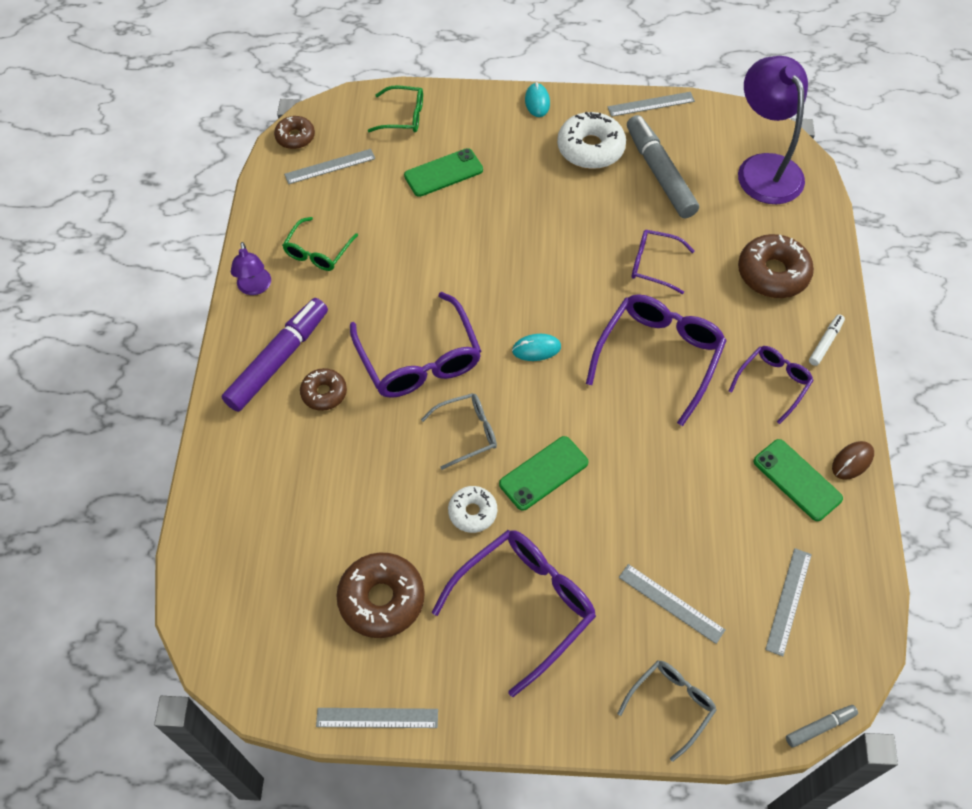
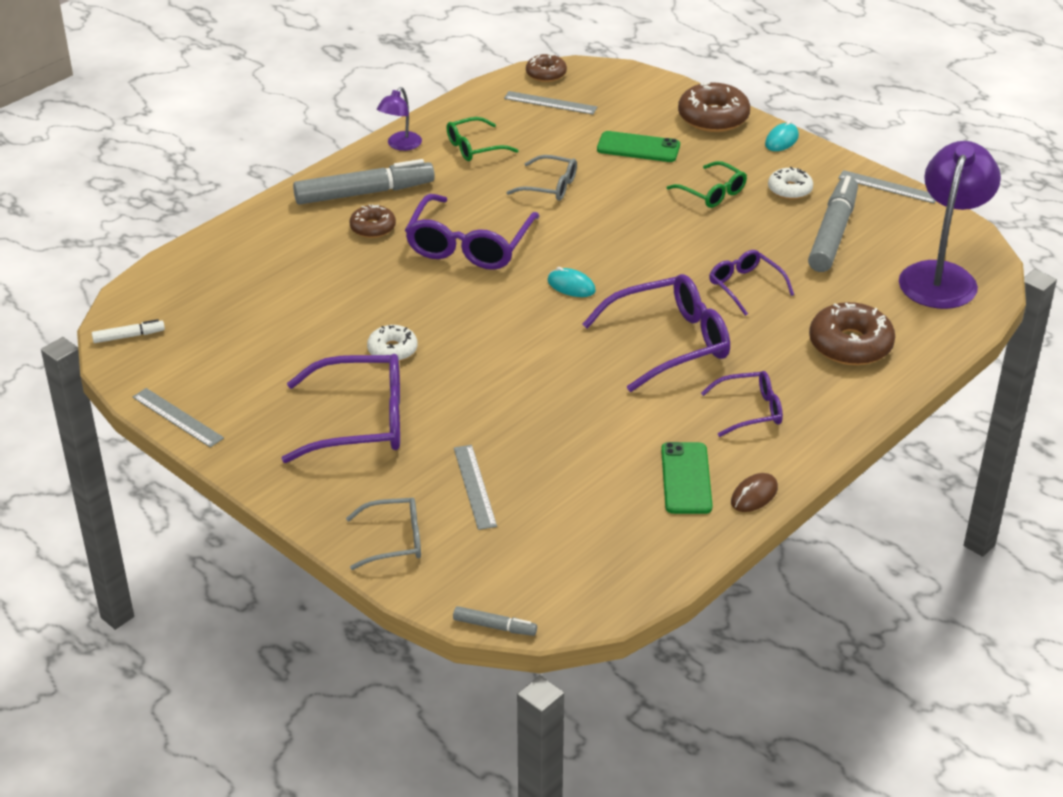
camera: 40 degrees right, 20 degrees down
(278, 360) = (364, 193): purple marker -> grey marker
(381, 599) = (264, 359): brown donut -> brown donut (713, 117)
(403, 116) = (651, 99): green glasses -> green glasses (712, 193)
(467, 432) = (449, 304): grey glasses -> grey glasses (549, 186)
(543, 473) = (477, 358): green phone -> none
(590, 148) = (789, 190): white donut -> white donut, size x0.59
(788, 601) = (574, 542): grey ruler -> none
(825, 342) = (837, 412): white marker -> white marker (129, 336)
(852, 461) = (754, 495): brown mouse -> brown mouse turned 45 degrees counterclockwise

